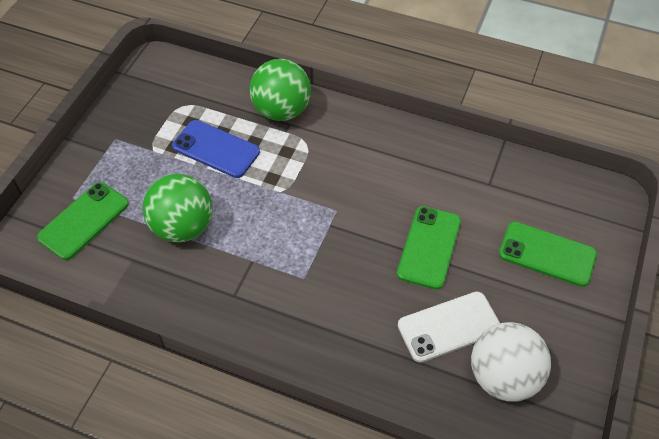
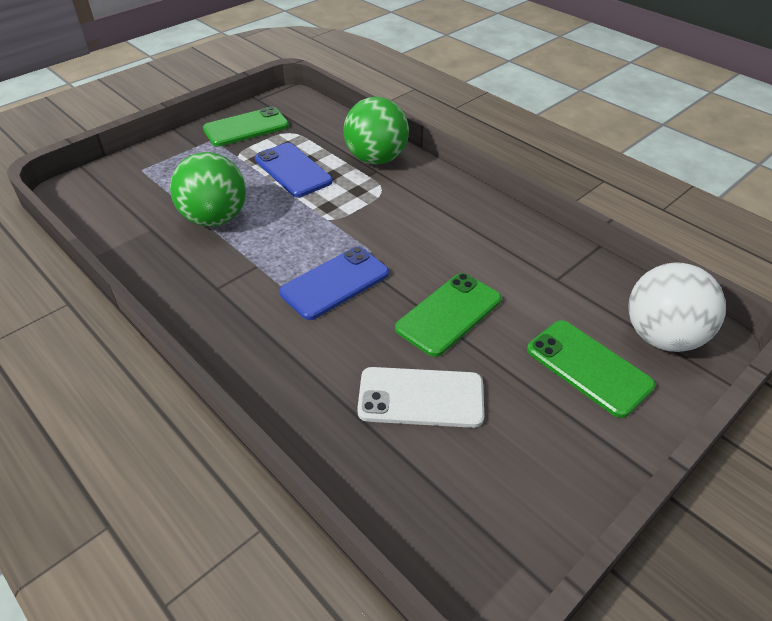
camera: 25 degrees right, 10 degrees down
(84, 220) = (136, 188): green phone -> green phone (246, 127)
(326, 253) = (335, 283): none -> blue phone
(503, 377) = (453, 476): white ball -> white ball (662, 337)

